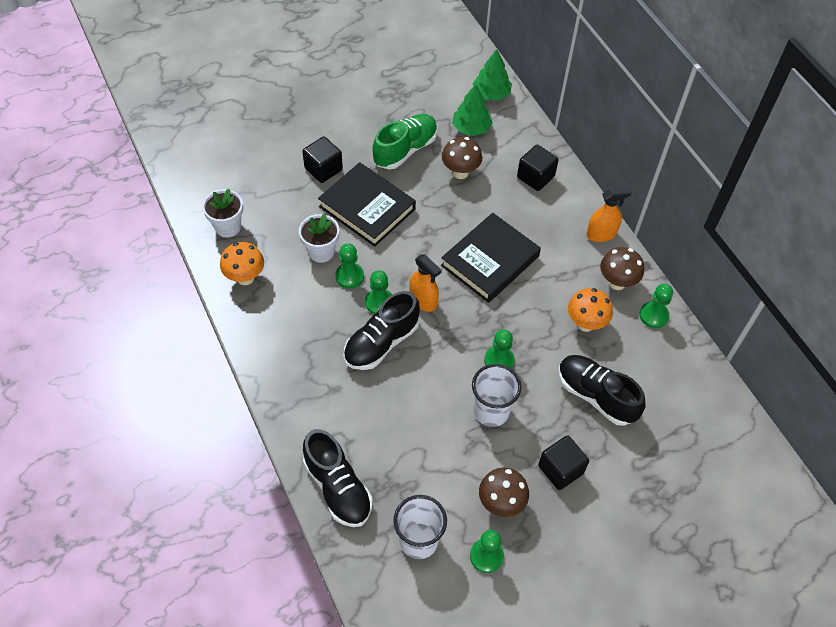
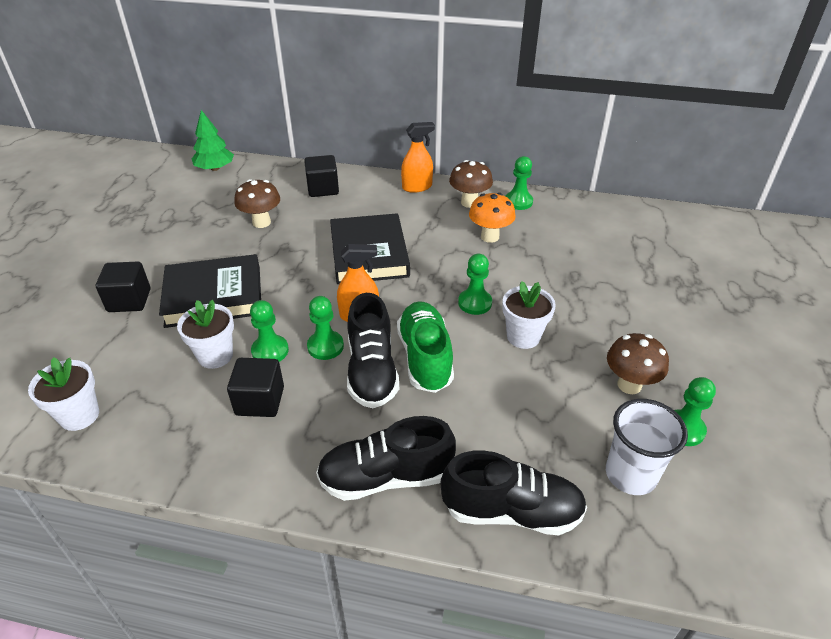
camera: 50 degrees left, 15 degrees down
(245, 277) = (161, 438): orange mushroom -> none
(405, 150) = (192, 239): green shoe -> green shoe (425, 358)
(471, 128) = (229, 194): green tree -> none
(491, 411) = (523, 336): white cup -> white flower pot
(560, 469) = (621, 326): black cube -> black cube (260, 401)
(596, 396) = (564, 267): black shoe -> black shoe (386, 477)
(601, 234) = (417, 187): orange spray bottle -> orange spray bottle turned 45 degrees clockwise

